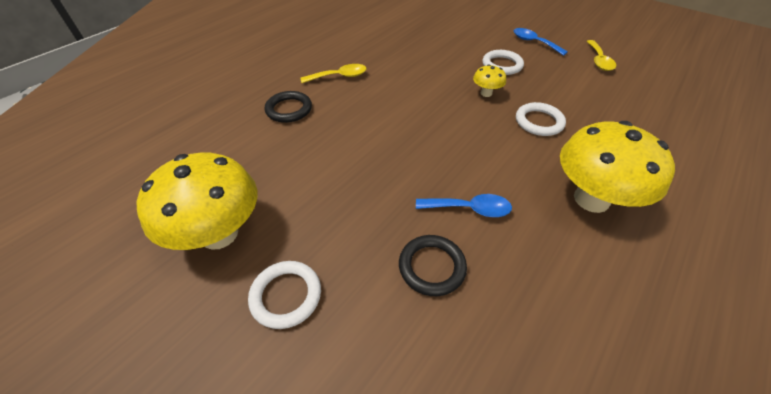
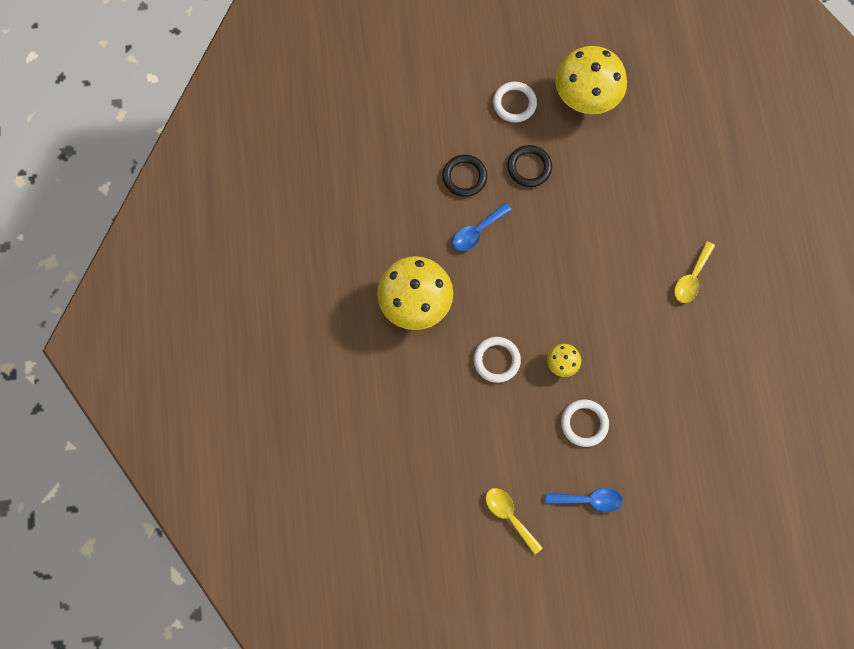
camera: 135 degrees right, 25 degrees up
(289, 109) = (677, 209): black ring -> black ring (529, 167)

